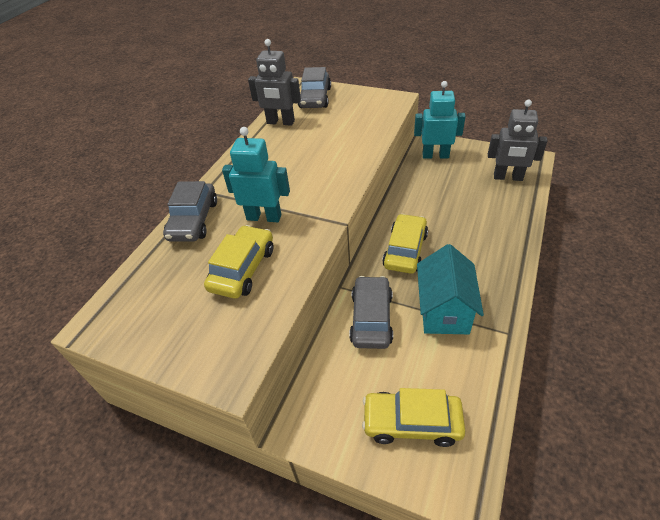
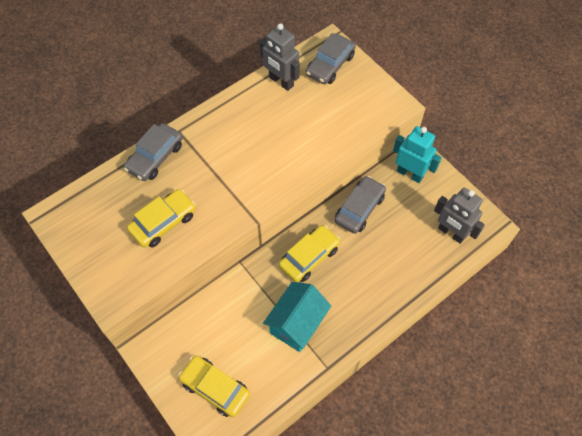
camera: 25 degrees right, 15 degrees up
(264, 217) = (205, 182): turquoise robot -> none
(371, 318) = (243, 300): grey car -> grey car (359, 209)

